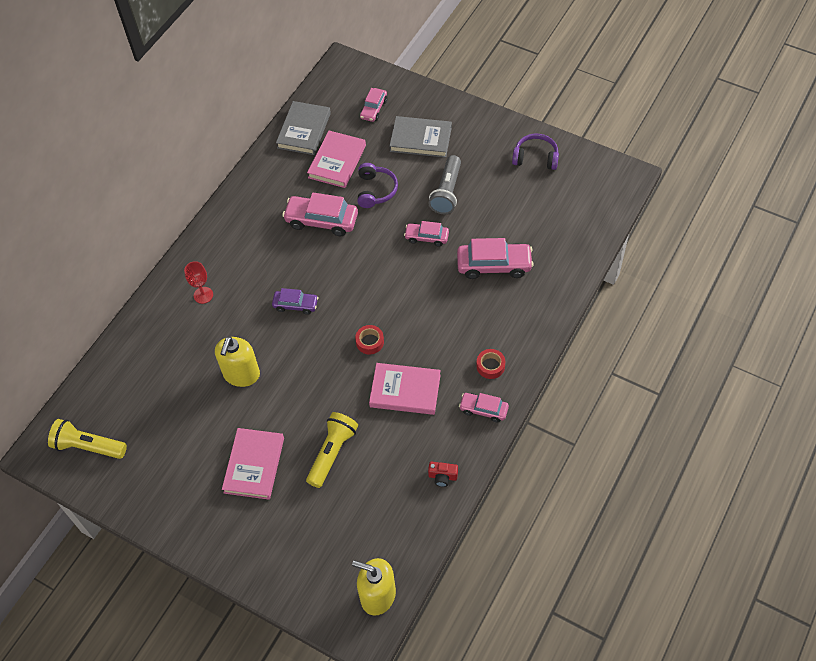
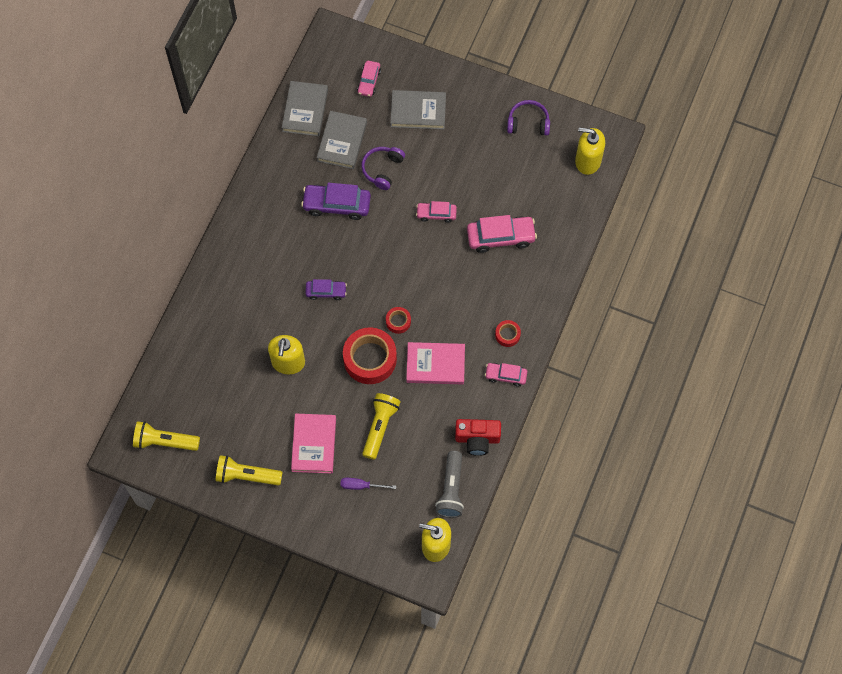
camera: 10 degrees left, 10 degrees up
(171, 492) = (246, 475): none -> yellow flashlight
(203, 295) = (239, 289): red goblet -> none
(300, 517) = (361, 486): none -> purple screwdriver
(321, 220) = (336, 205): pink car -> purple car
(332, 378) = (370, 359): none -> red tape
(337, 161) = (342, 141): pink book -> grey book
(375, 190) = (382, 169): purple headphones -> purple headphones turned 150 degrees counterclockwise
(442, 477) = (477, 439): red camera -> red camera, size x1.82
(447, 192) = (449, 166): grey flashlight -> grey flashlight (451, 489)
(596, 198) = (587, 161): none -> yellow soap dispenser

